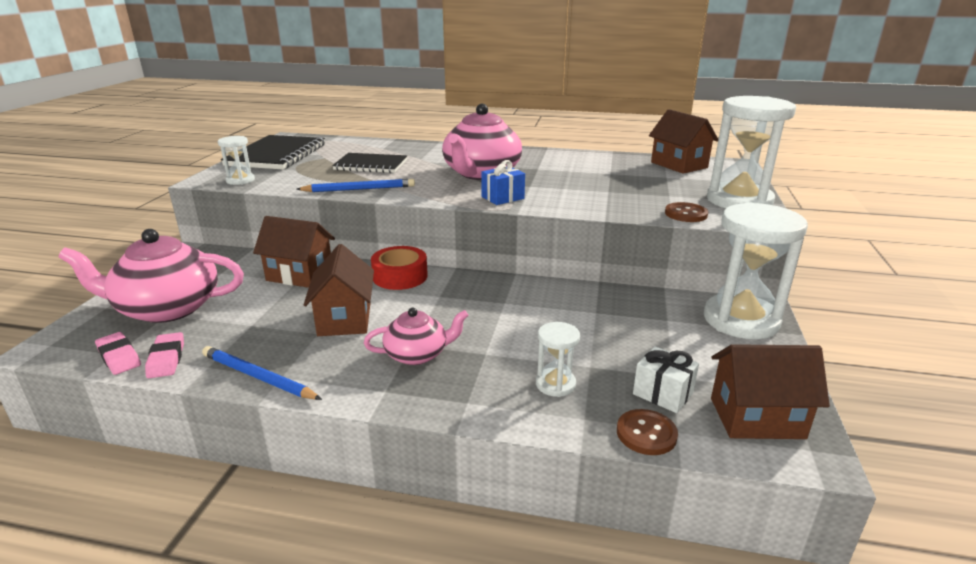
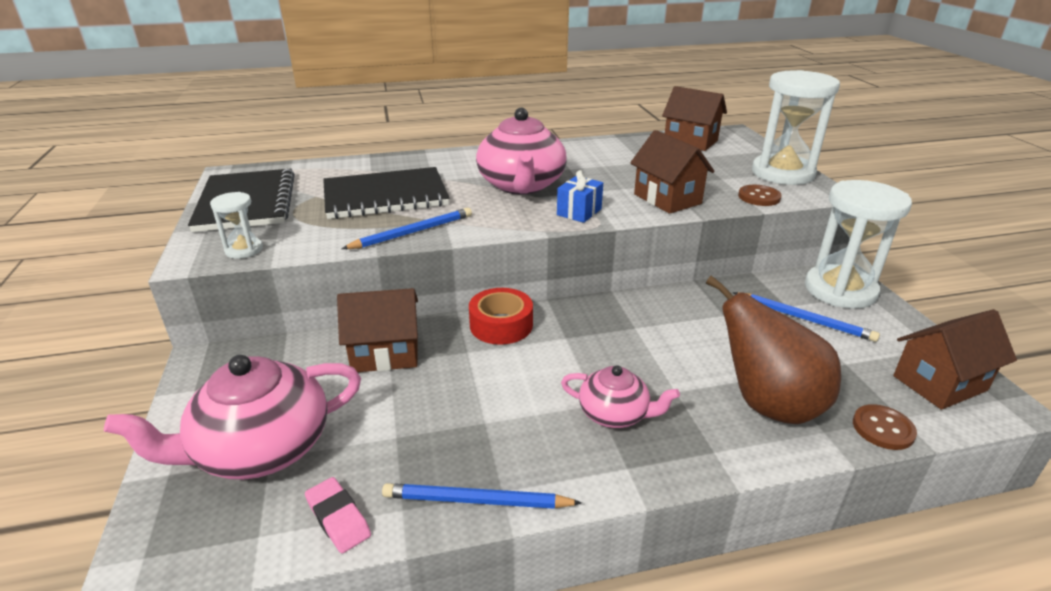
camera: 25 degrees left, 5 degrees up
(119, 357) = (270, 539): pink eraser -> none
(344, 319) = (496, 396): brown house -> brown house (667, 199)
(371, 165) = (385, 196): black notebook -> black notebook, size x1.51
(417, 354) = (615, 414): pink teapot -> pink teapot turned 60 degrees clockwise
(555, 384) = (767, 404): white hourglass -> brown pear
(663, 394) = (856, 383): white gift -> none
(672, 333) = (804, 319): none -> blue pencil

